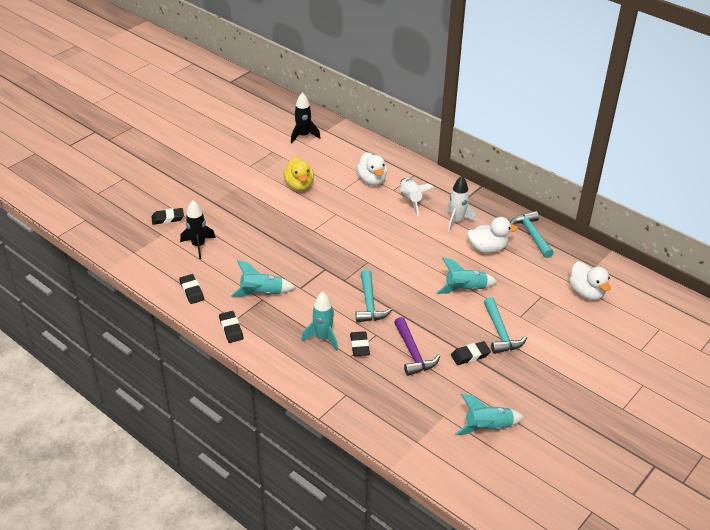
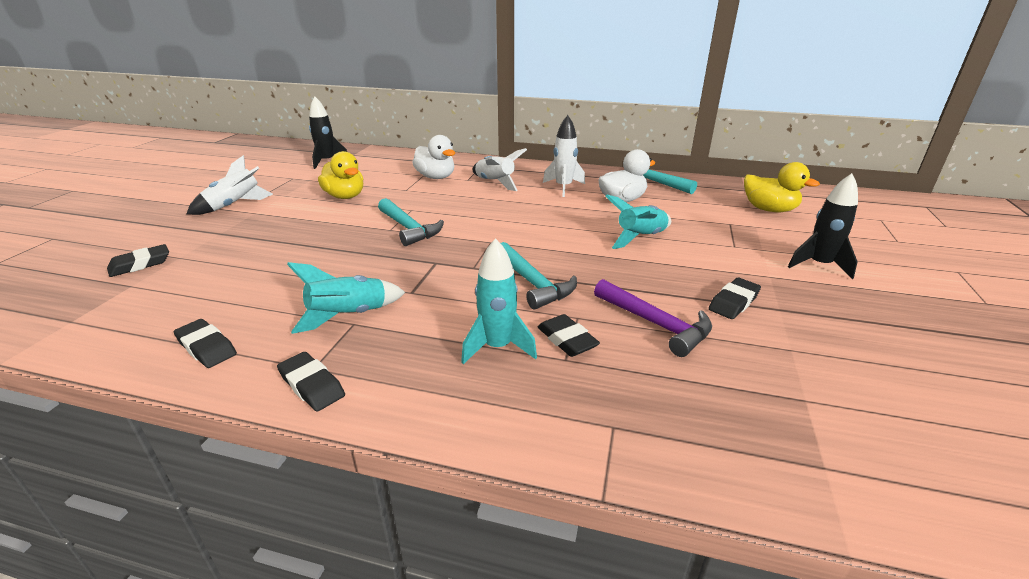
camera: 25 degrees left, 10 degrees down
(198, 246) = (206, 284): black rocket -> black rocket (819, 265)
(227, 175) = (234, 205): none -> white rocket
(488, 428) = (888, 392): turquoise rocket -> none
(500, 333) = (735, 267): turquoise hammer -> turquoise hammer (408, 228)
(586, 292) = (769, 209): white duck -> yellow duck

